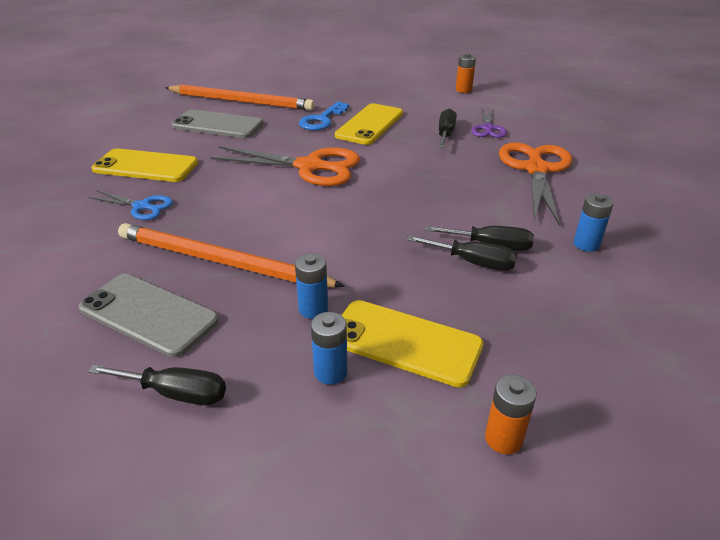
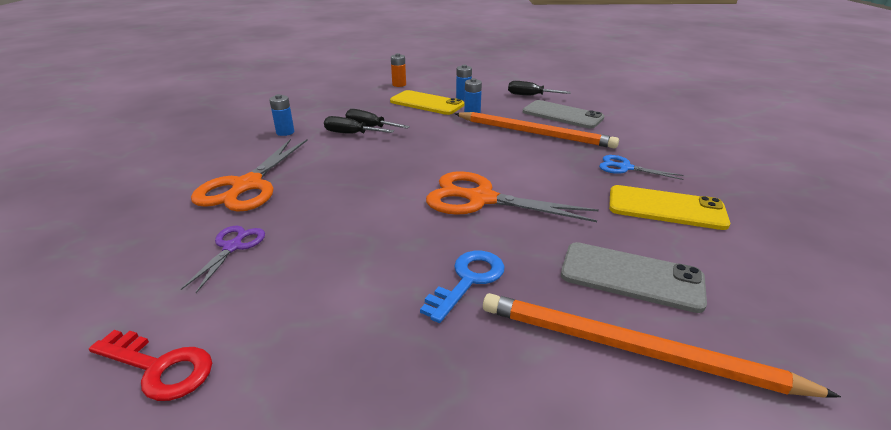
camera: 175 degrees left, 5 degrees down
(369, 124) = (396, 265): yellow phone -> none
(445, 134) = (299, 240): black screwdriver -> none
(463, 90) = (159, 367): orange battery -> red key

